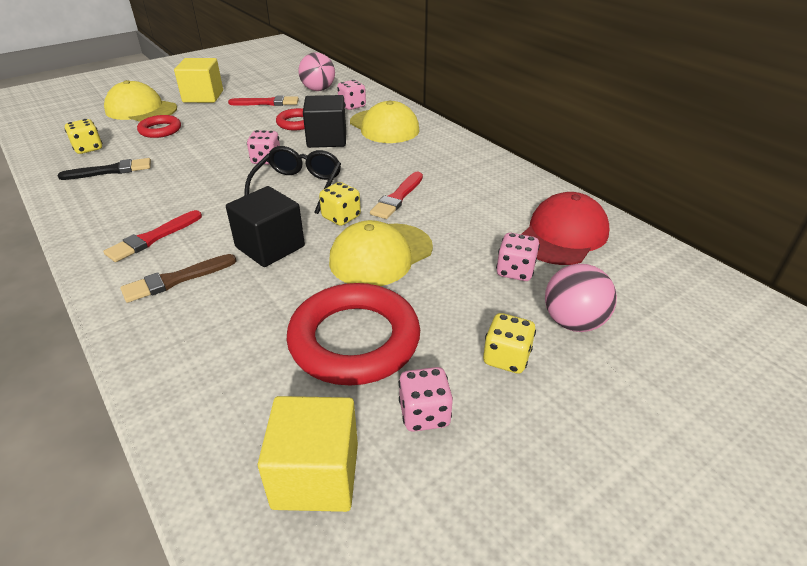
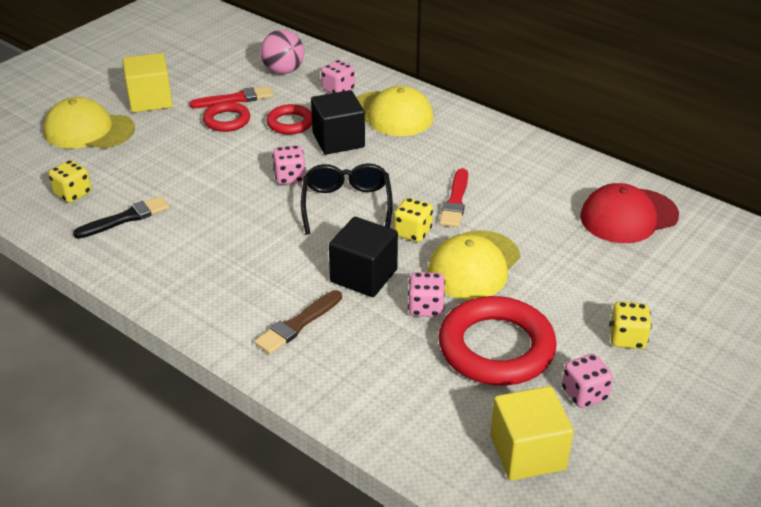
camera: 15 degrees left, 0 degrees up
(153, 238) = (239, 287): red brush -> none
(160, 130) = (137, 156): red ring -> red ring (227, 120)
(515, 271) = (601, 260): pink dice -> pink dice (426, 307)
(563, 235) = (628, 216): red cap -> red cap turned 135 degrees counterclockwise
(573, 322) = (668, 298): pink ball -> none

